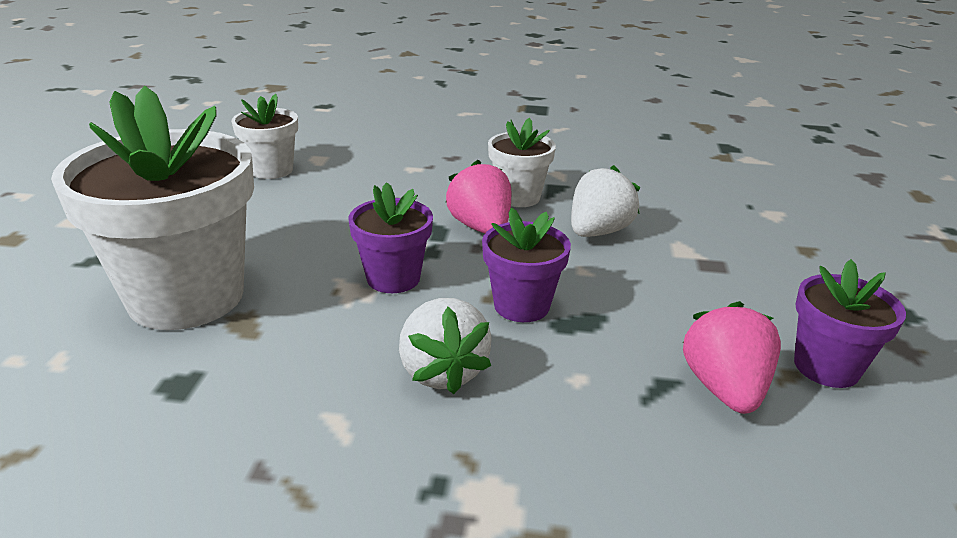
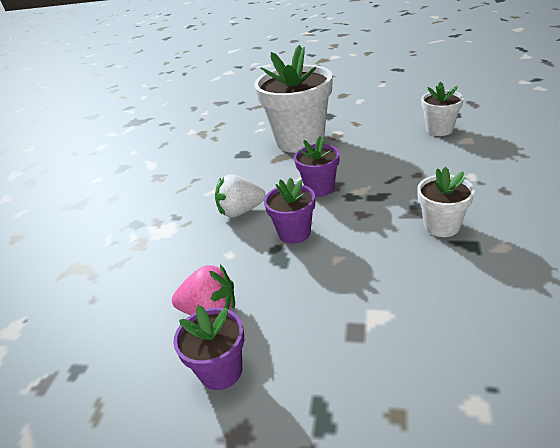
camera: 100 degrees right, 5 degrees up
(481, 227) = (386, 212): pink strawberry -> none
(598, 232) = (395, 267): white strawberry -> none

